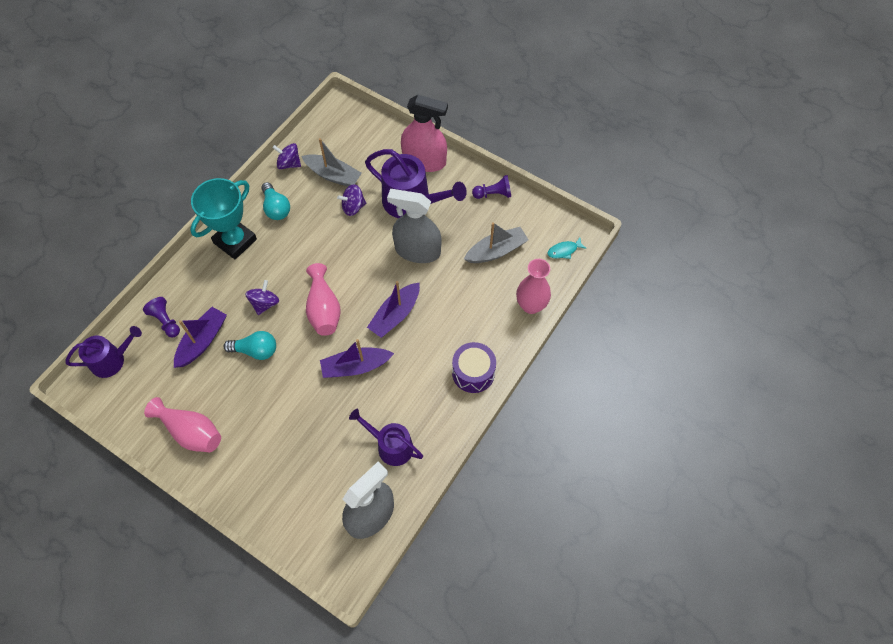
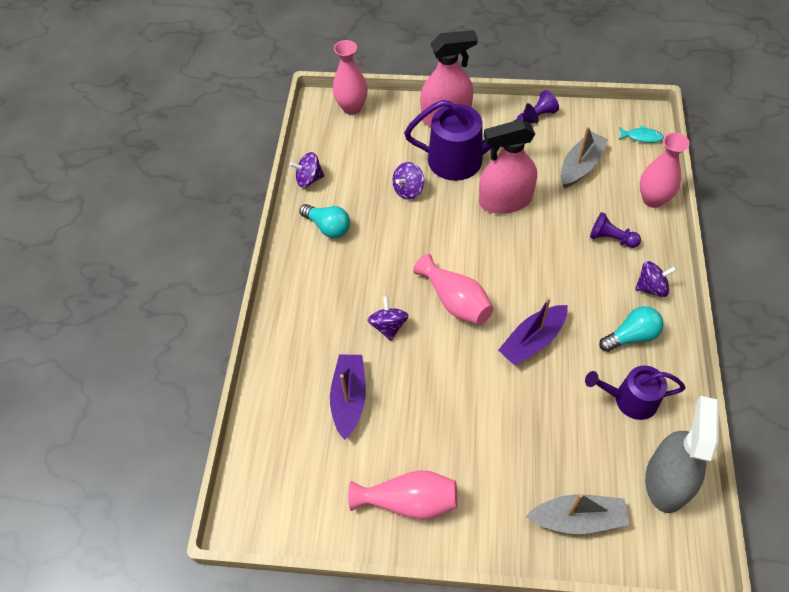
camera: 25 degrees left, 5 degrees down
(112, 360) = (259, 472): purple watering can -> none
(166, 321) = (291, 398): purple pawn -> purple pawn (611, 238)
(235, 241) = (308, 279): turquoise trophy -> none
(255, 350) = (415, 378): turquoise light bulb -> turquoise light bulb (631, 336)
(333, 175) = (364, 169): grey boat -> grey boat (577, 518)
(360, 120) = (352, 107): none -> pink vase
(395, 315) = (532, 271): purple boat -> none
(417, 250) = (505, 200): grey spray bottle -> pink spray bottle
(473, 373) = (651, 287): purple drum -> purple spinning top
(564, 250) = (642, 137): turquoise fish -> turquoise fish turned 120 degrees counterclockwise

